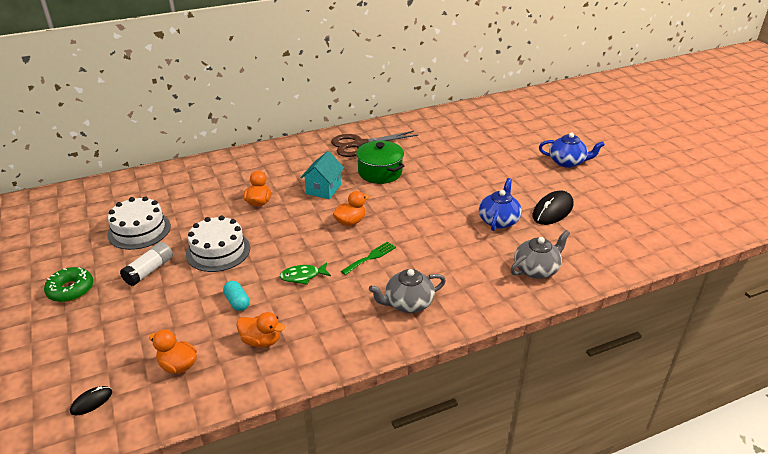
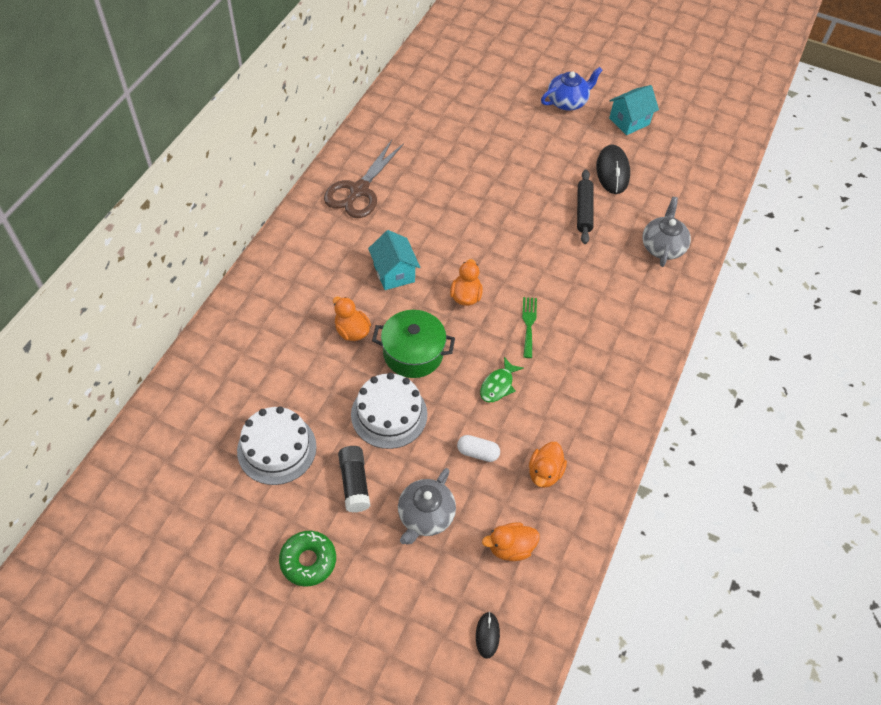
camera: 45 degrees left, 20 degrees up
(149, 270) = (354, 483): white glue stick -> black glue stick
(237, 302) = (477, 453): turquoise capsule -> white capsule
(261, 341) = (544, 473): orange duck -> orange duck turned 135 degrees clockwise
(380, 172) = (421, 217): green pot -> green pot (413, 353)
(408, 303) = (609, 350): grey teapot -> grey teapot (425, 516)
(499, 220) = (583, 211): blue teapot -> black rolling pin
(605, 191) = (629, 121): none -> turquoise house

